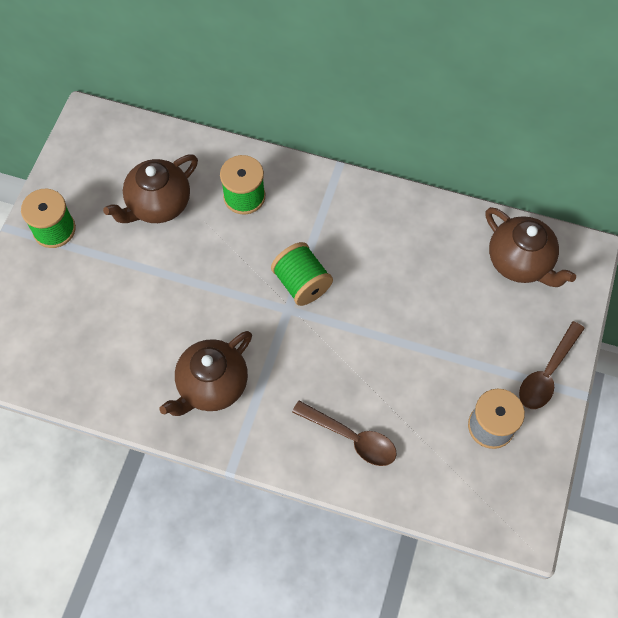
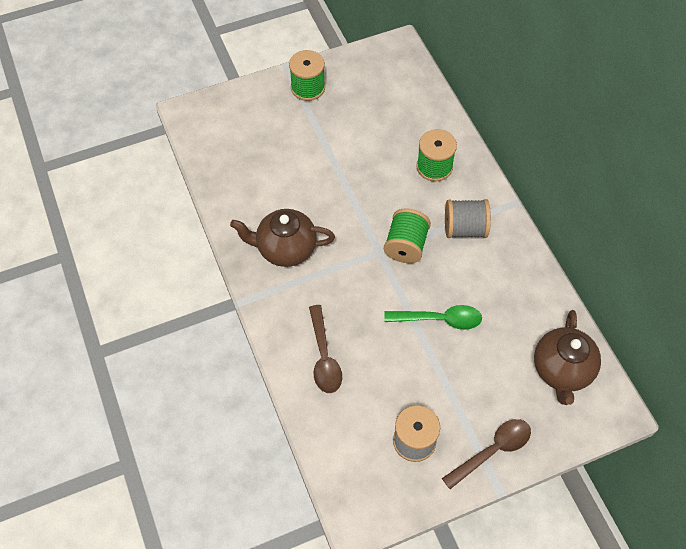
camera: 50 degrees right, 5 degrees down
(158, 205) = (379, 126): brown teapot -> none
(328, 224) = (464, 228): none -> grey spool
(396, 315) = (439, 319): none -> green spoon
(547, 373) = (492, 451): brown spoon -> brown spoon turned 150 degrees clockwise

